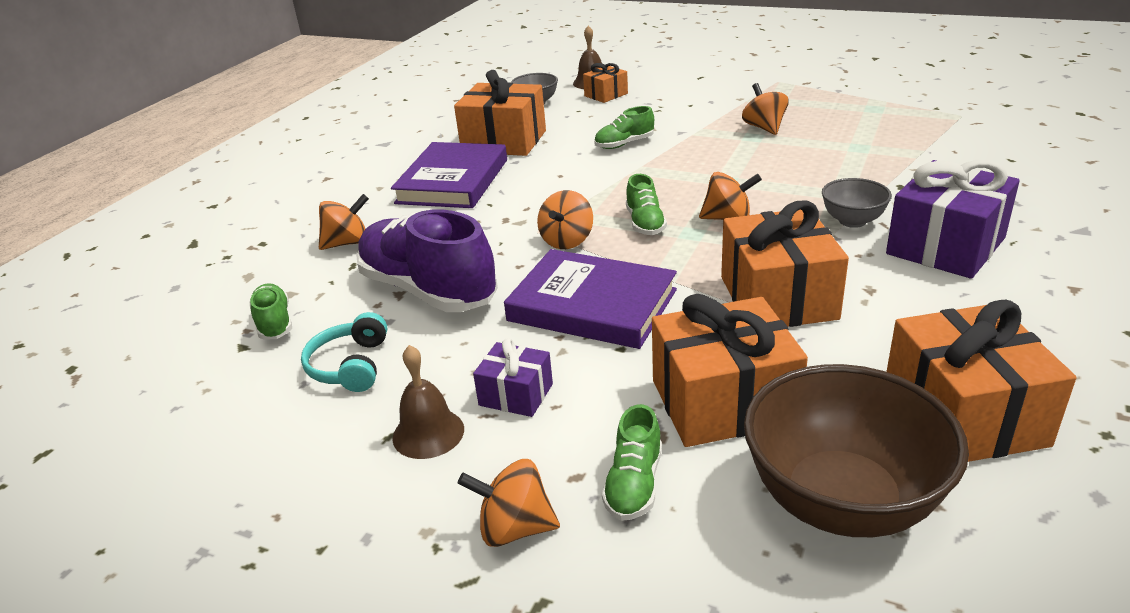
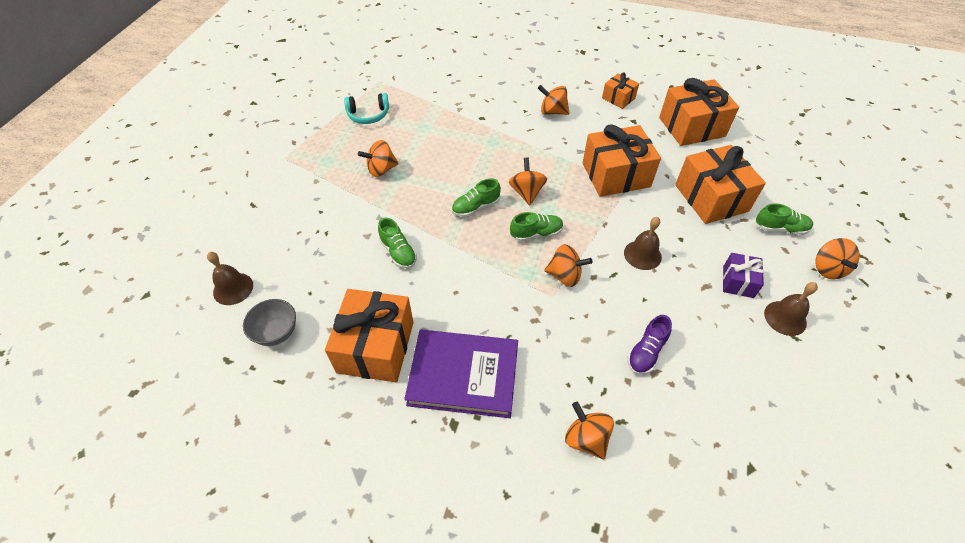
camera: 100 degrees left, 20 degrees up
(274, 323) = (715, 455): green shoe -> green shoe (475, 207)
(350, 366) = (745, 379): turquoise headphones -> turquoise headphones (368, 115)
(428, 290) = (646, 352): purple shoe -> purple shoe, size x0.48
(592, 305) = (642, 255): purple book -> brown bell
(606, 95) = (274, 273): orange gift -> orange gift (618, 98)
(841, 502) = (759, 165): brown bowl -> none
(852, 221) = (527, 140): grey bowl -> none
(945, 246) = (552, 111): purple gift -> orange spinning top

